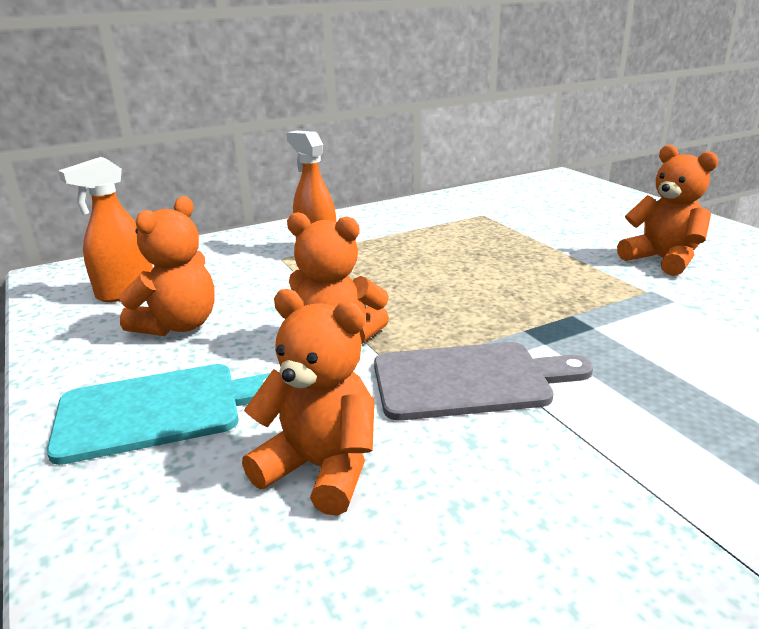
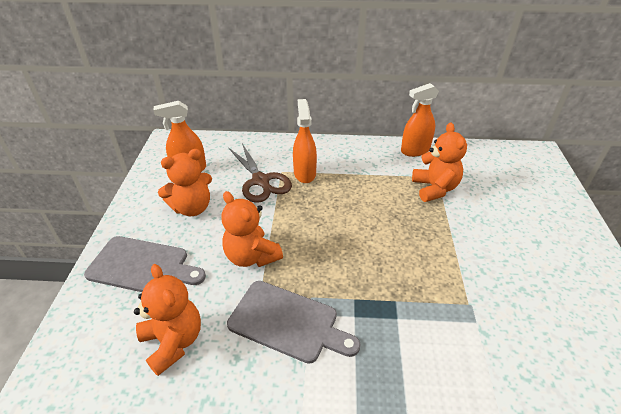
camera: 30 degrees right, 15 degrees up
(159, 410) = (142, 266): turquoise cutting board -> grey cutting board
(261, 273) = (261, 181): none -> brown scissors
(431, 202) = (415, 150): none -> orange spray bottle
(662, 260) = (514, 278): orange teddy bear -> orange teddy bear (434, 189)

